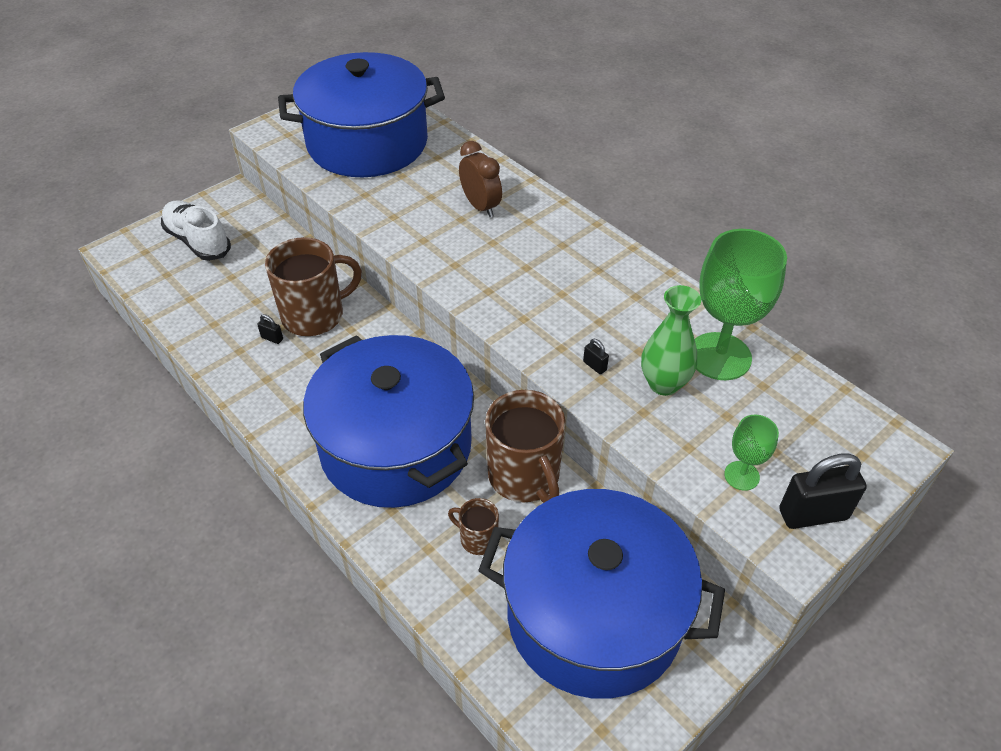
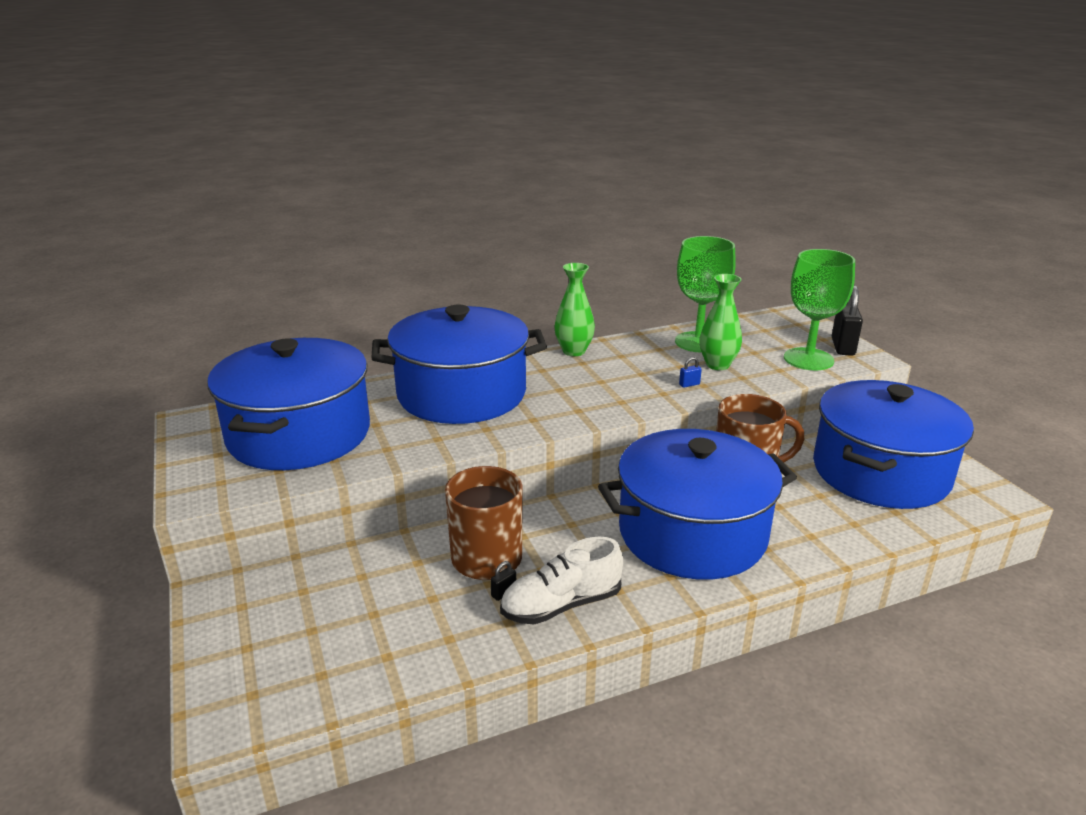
camera: 70 degrees left, 20 degrees down
(198, 241) = (279, 636): white shoe -> white shoe (561, 605)
(478, 538) = (805, 509): brown mug -> none
(480, 206) = (461, 394): brown clock -> blue pot
(594, 366) = (689, 384): black padlock -> blue padlock
(622, 257) = (574, 351): none -> green vase
(741, 475) = (808, 359): green goblet -> green goblet, size x2.02

